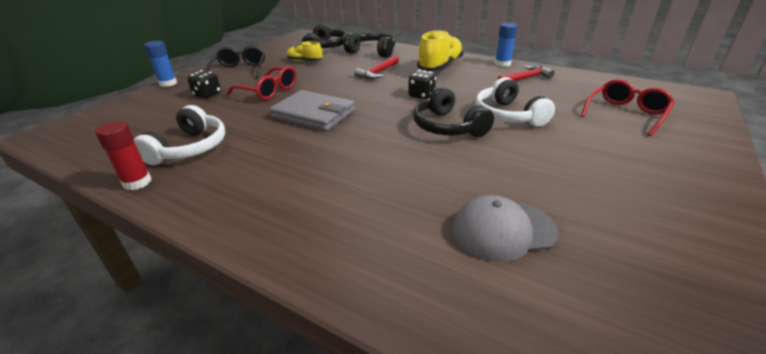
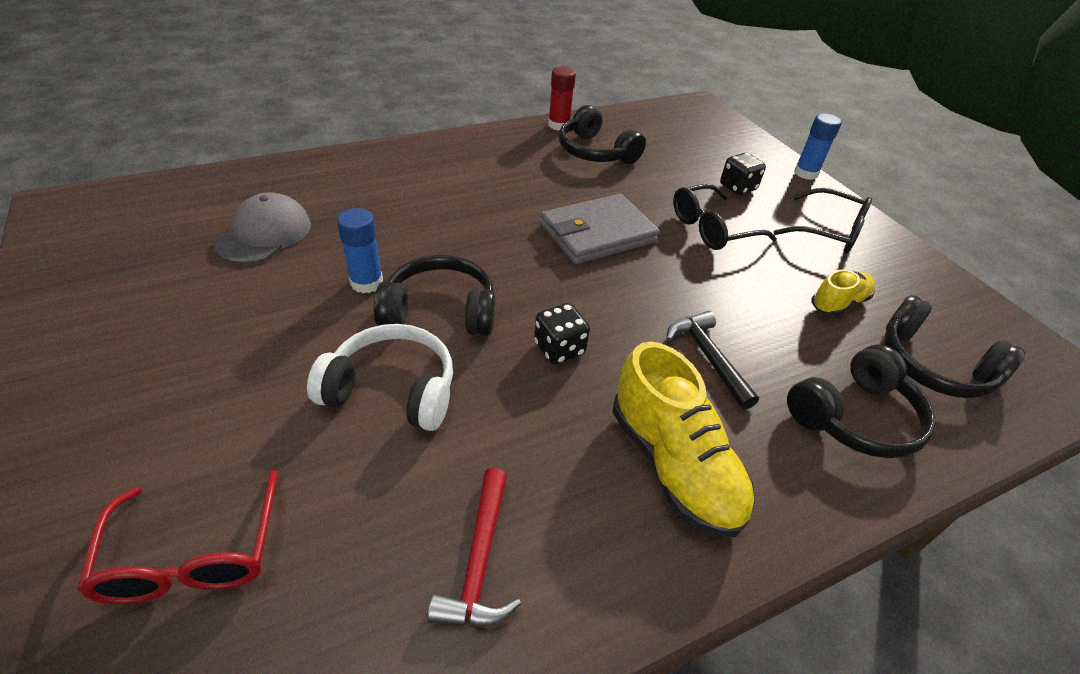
camera: 120 degrees right, 10 degrees up
(189, 148) = (595, 152): white headphones -> black headphones
(269, 91) = (711, 228): red glasses -> black glasses
(378, 72) = (708, 357): red hammer -> black hammer
(502, 64) = (599, 606): blue glue stick -> blue glue stick (366, 283)

